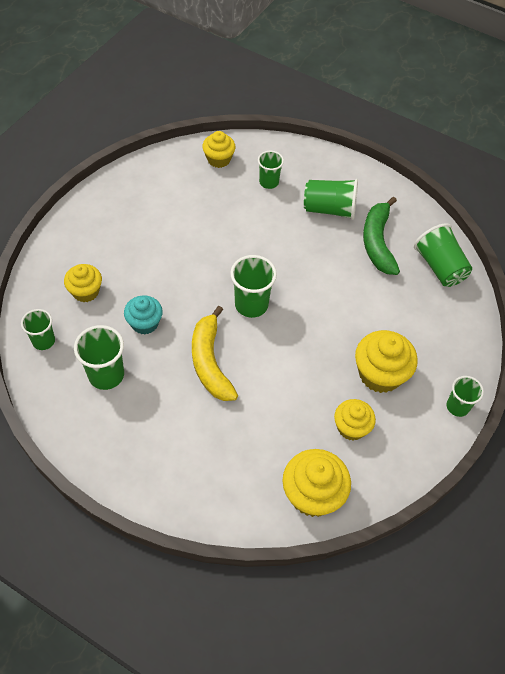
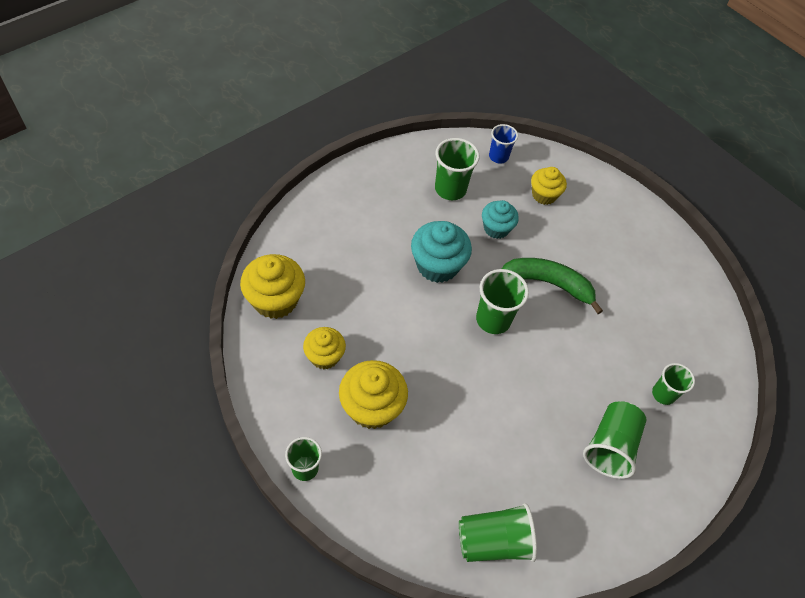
camera: 105 degrees right, 0 degrees up
(43, 341) = (498, 156): green cup -> blue cup
(210, 362) = (437, 265): yellow banana -> turquoise cupcake
(218, 159) = (706, 353): yellow cupcake -> none
(377, 242) = (548, 481): green banana -> green banana (548, 283)

